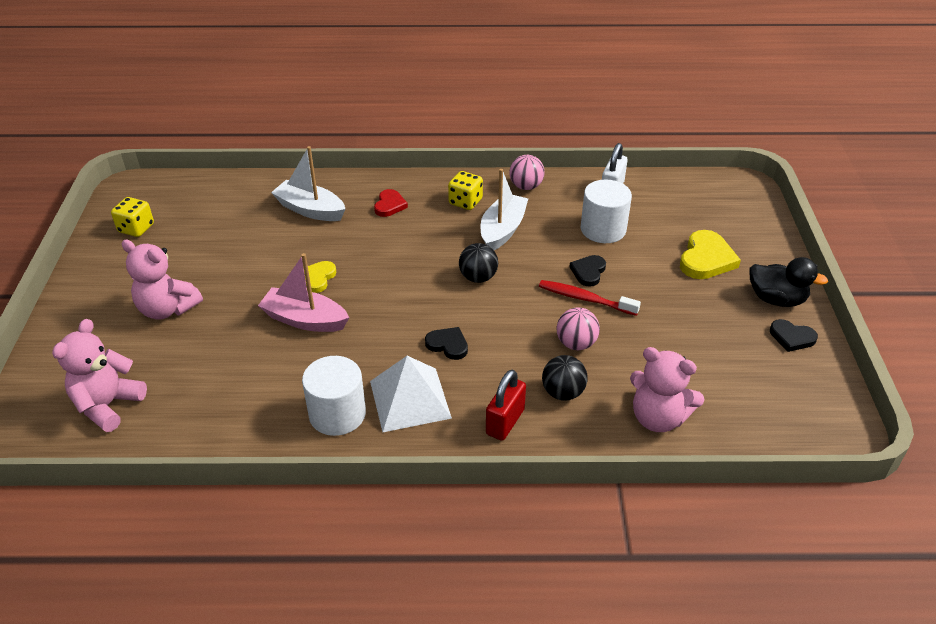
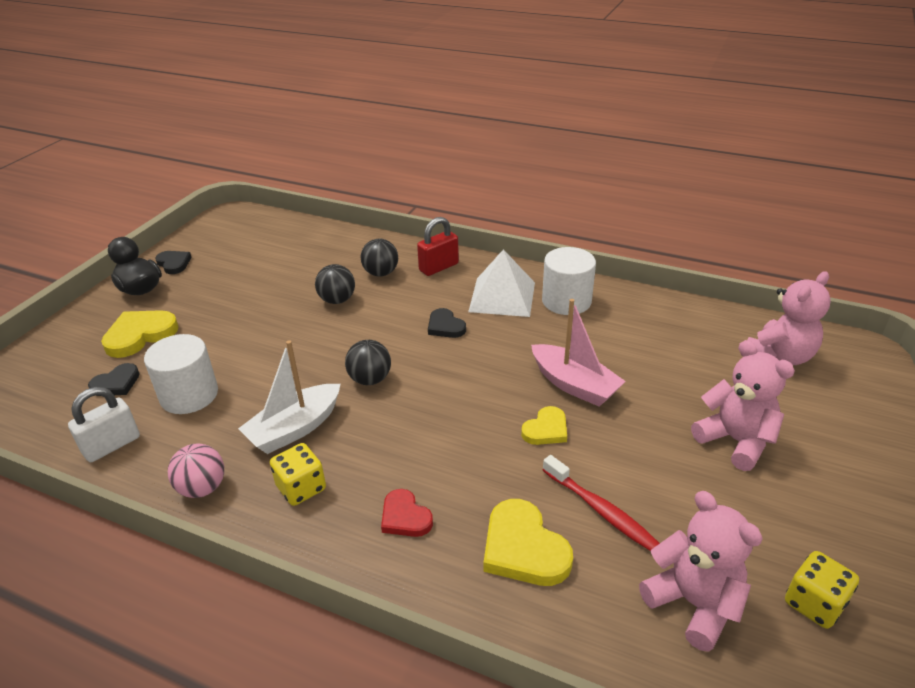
camera: 155 degrees left, 5 degrees down
(310, 210) = (523, 548): white boat -> yellow heart
(389, 205) = (405, 517): red heart -> red heart turned 75 degrees counterclockwise
(576, 343) = (337, 300): pink ball -> black ball
(585, 299) = (291, 331): red toothbrush -> red toothbrush (601, 510)
(588, 272) = (259, 354): black heart -> black heart (116, 383)
(658, 418) = (331, 245): pink teddy bear -> pink teddy bear (693, 603)

